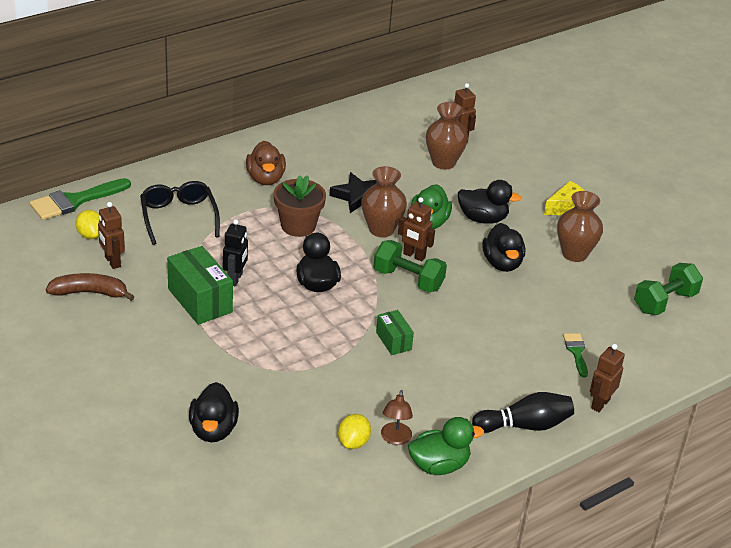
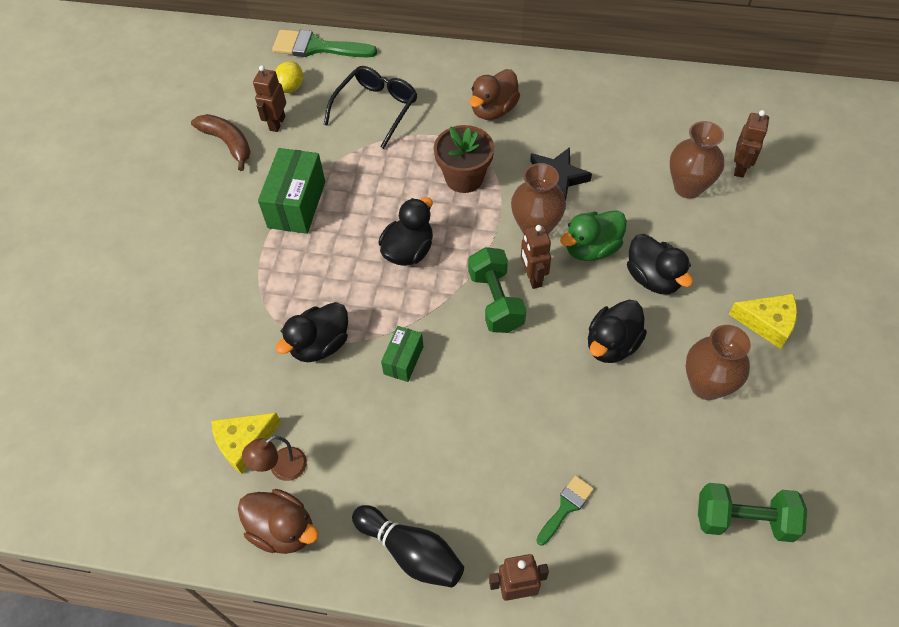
camera: 50 degrees right, 20 degrees up
(213, 430) = (159, 342): black duck -> black duck (320, 345)
(235, 279) = (348, 201): black robot -> none
(353, 442) = (244, 443): yellow lemon -> yellow cheese
(439, 465) = (283, 530): green duck -> brown duck

